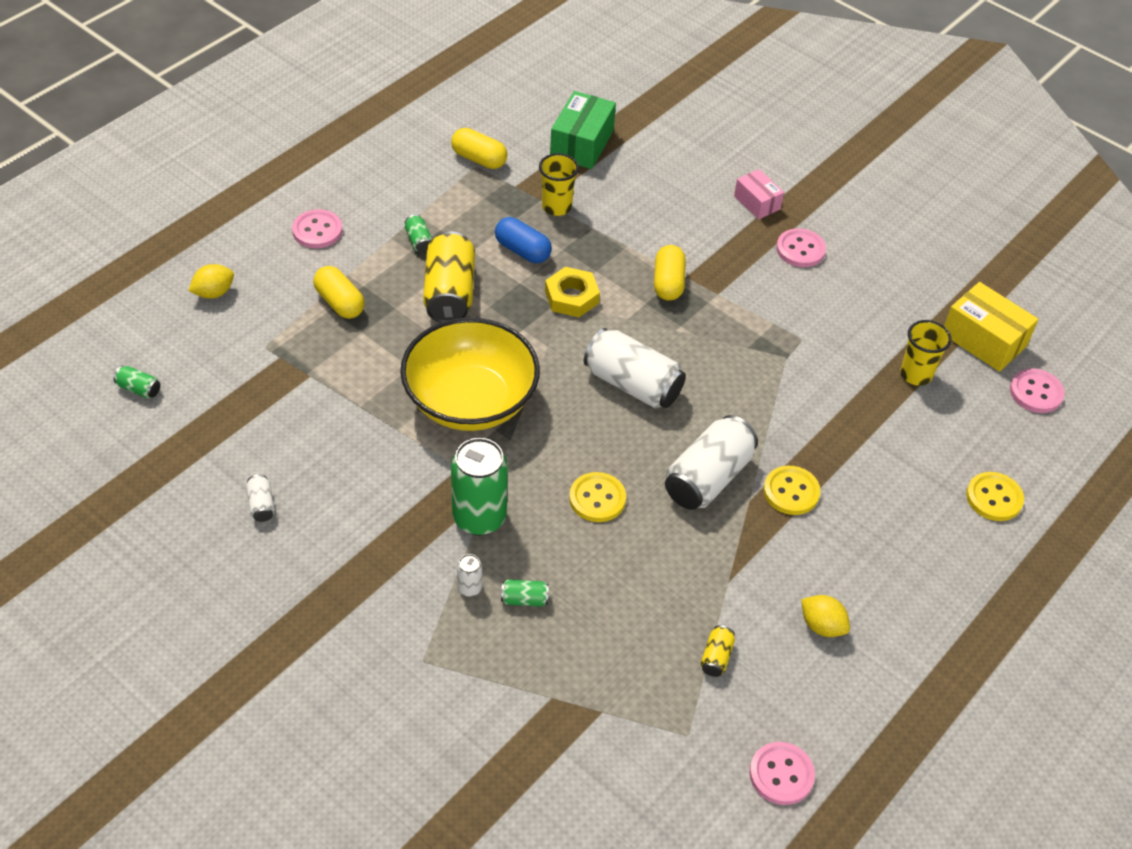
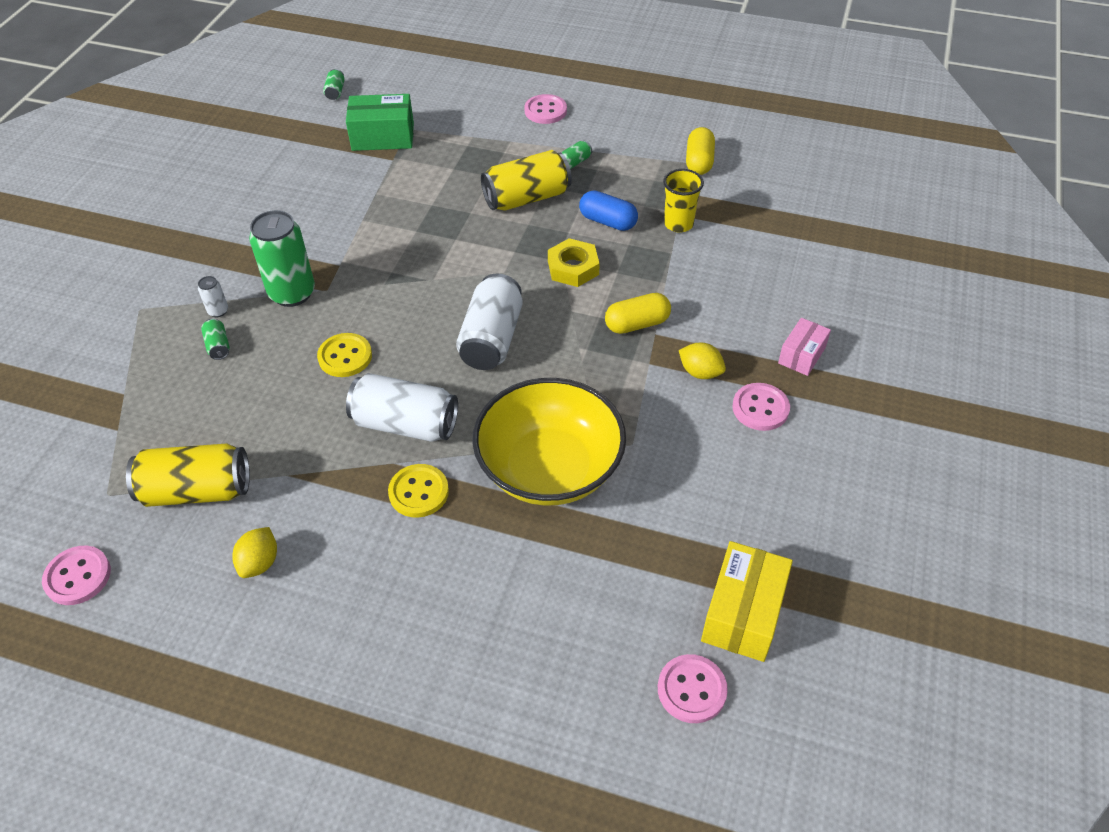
camera: 70 degrees right, 0 degrees up
(214, 293) = (446, 89): yellow lemon -> yellow lemon (700, 372)
(261, 505) = (256, 181): white can -> none
(340, 302) = (477, 147): yellow capsule -> none
(470, 401) = (414, 248): yellow bowl -> yellow bowl (550, 468)
(522, 250) = (608, 221): blue capsule -> blue capsule turned 75 degrees counterclockwise
(581, 144) = (774, 213): green box -> green box (383, 137)
(716, 657) = (197, 490): yellow can -> yellow can, size x2.27
(916, 374) = (643, 558): yellow cup -> none
(994, 498) = (498, 681): yellow button -> none

